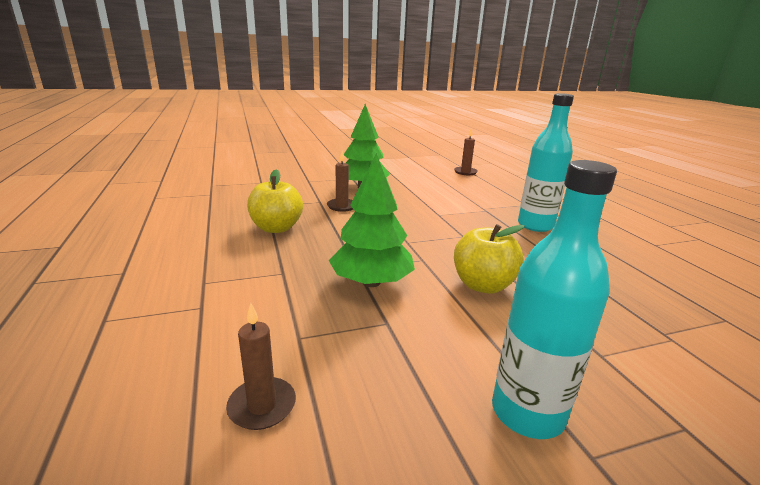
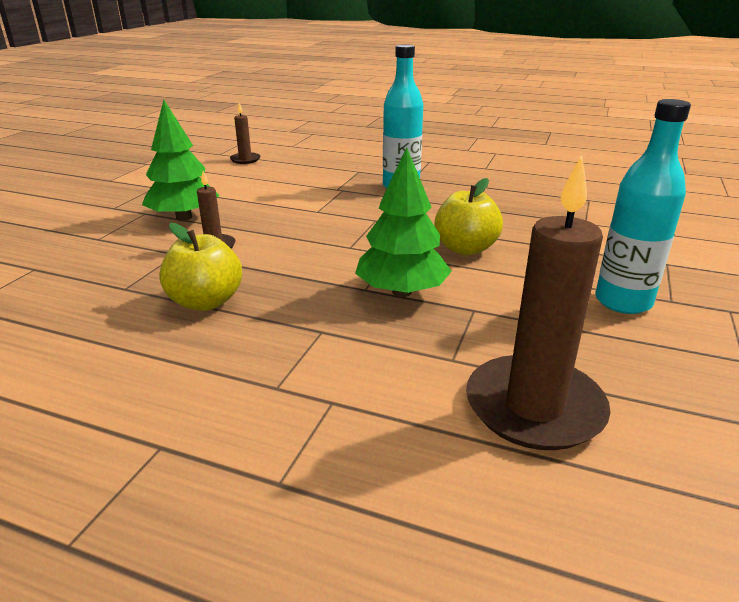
camera: 50 degrees left, 5 degrees up
(262, 406) = (534, 407): brown candle -> brown candle, size x2.11

